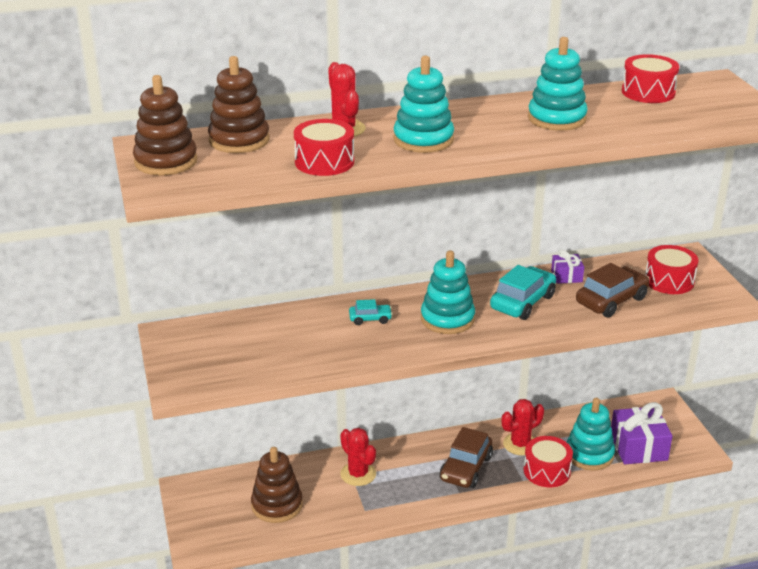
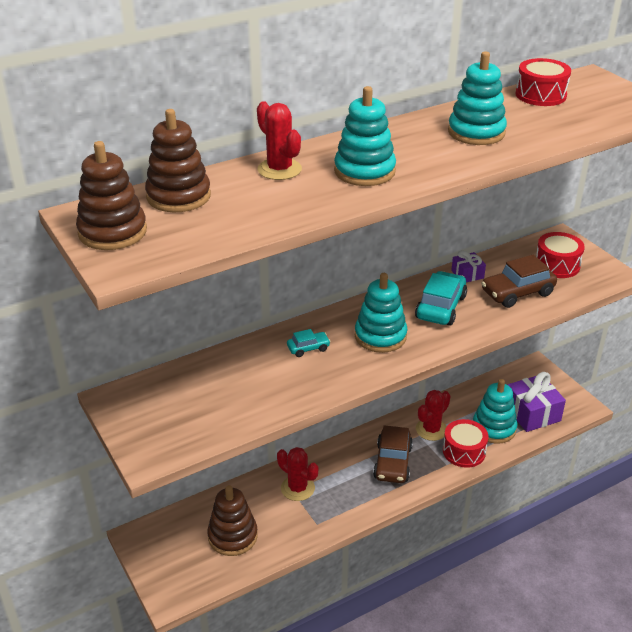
camera: 15 degrees left, 5 degrees up
(324, 162) = (280, 209): red drum -> none
(611, 300) = (517, 293): brown car -> brown car turned 150 degrees counterclockwise

